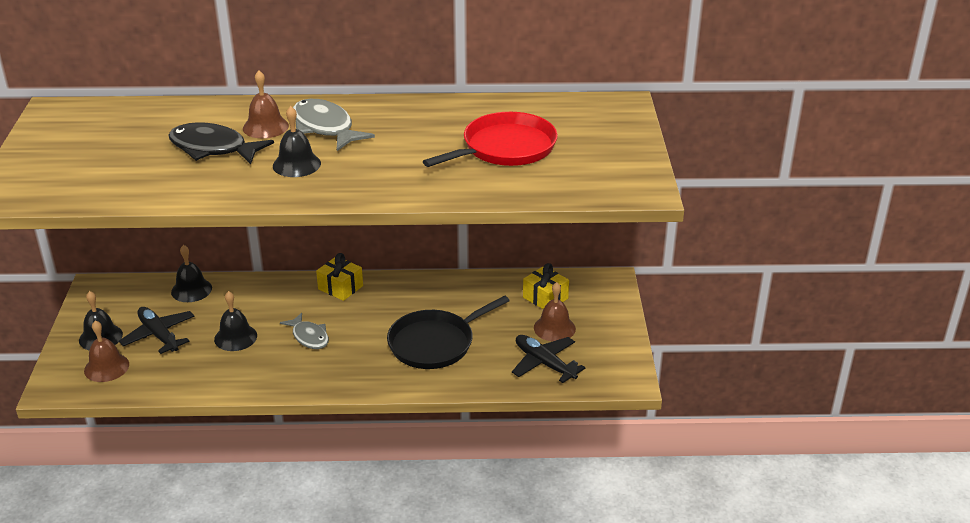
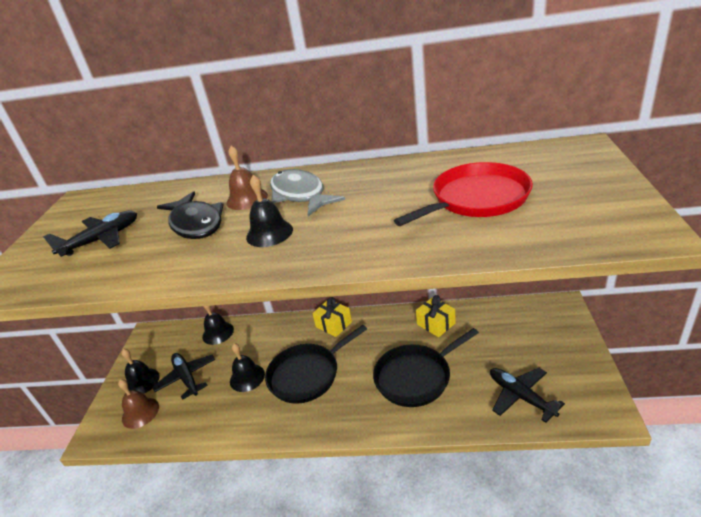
camera: 10 degrees right, 0 degrees up
(108, 157) = (102, 239): none -> black plane
(213, 148) = (196, 223): black fish -> black fish turned 150 degrees counterclockwise
(309, 337) = (307, 374): grey fish -> black pan
(545, 298) = (508, 325): yellow gift -> yellow gift (436, 324)
(554, 328) = (522, 356): brown bell -> none

